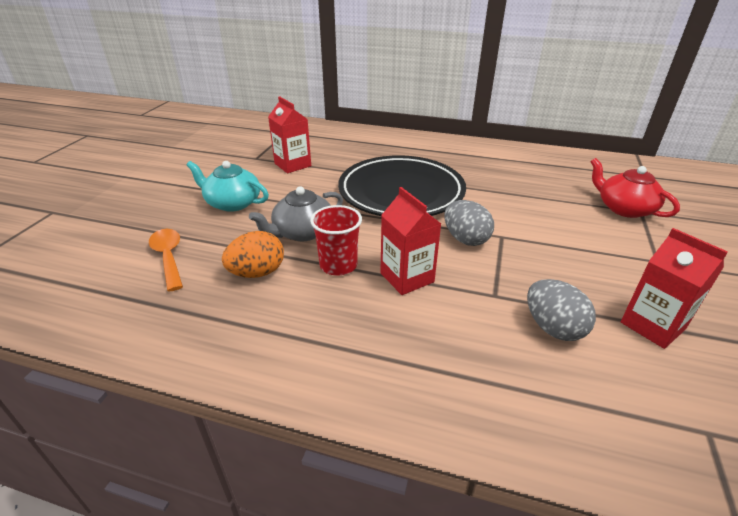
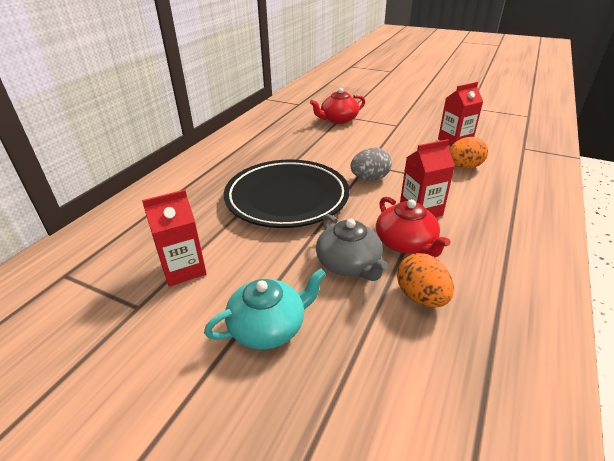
camera: 80 degrees left, 0 degrees up
(168, 257) = (394, 384): orange spoon -> none
(232, 203) = (268, 326): turquoise teapot -> turquoise teapot turned 150 degrees counterclockwise
(338, 265) = (406, 243): red cup -> red teapot
(553, 328) = (464, 167): grey egg -> orange egg

